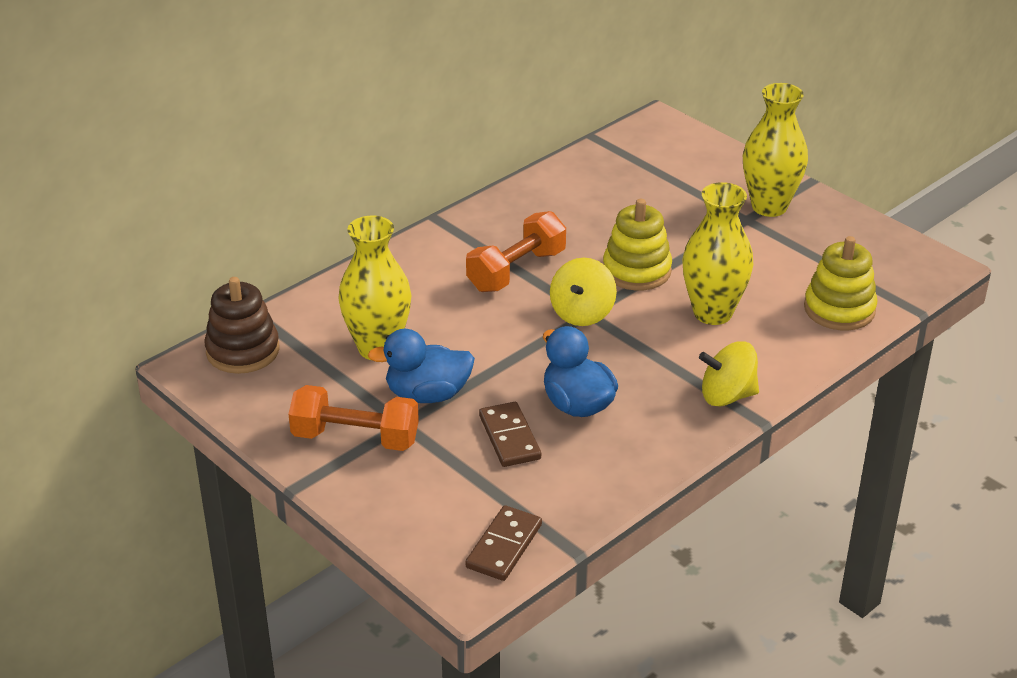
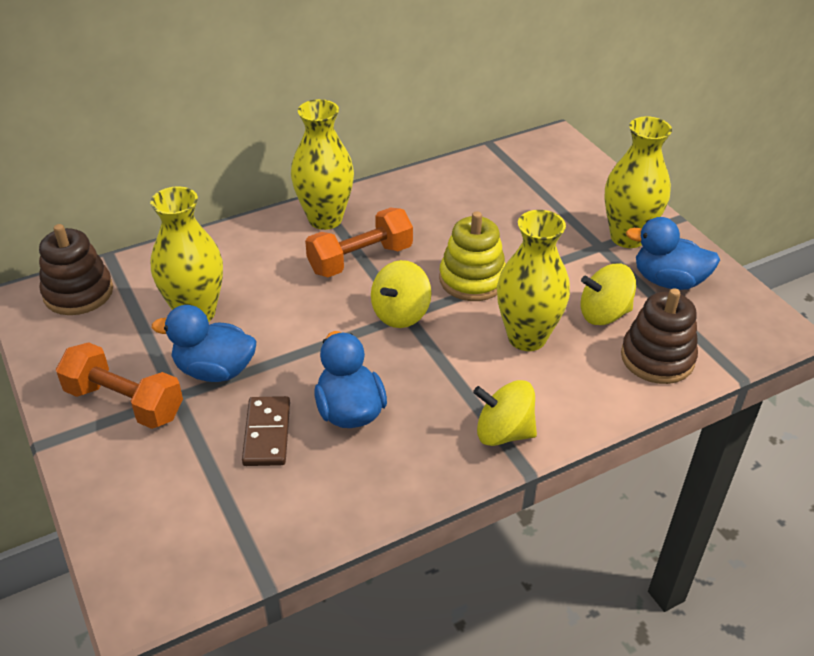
camera: 15 degrees right, 5 degrees up
(459, 238) = (325, 219): none -> yellow vase
(504, 546) = (198, 560): brown domino -> none
(775, 280) = (604, 314): none -> yellow spinning top
(823, 240) = (668, 281): none -> blue duck
(839, 309) = (657, 358): yellow stacking toy -> brown stacking toy

